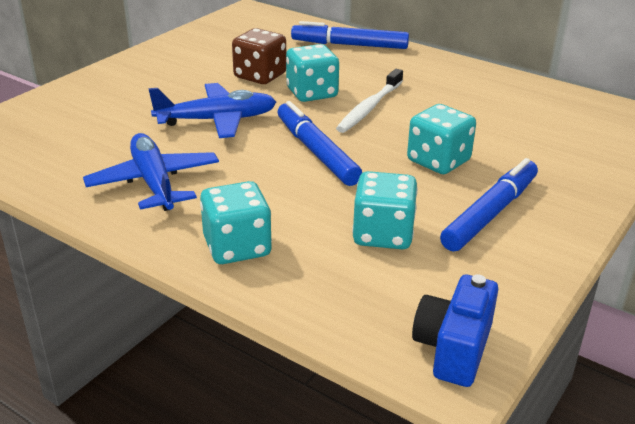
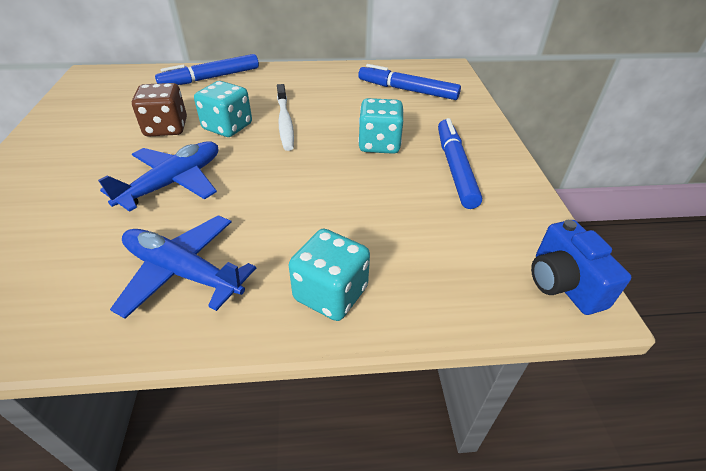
camera: 40 degrees left, 10 degrees up
(316, 152) = (289, 174): blue marker -> blue marker (407, 90)
(383, 234) = (416, 219): turquoise dice -> none

